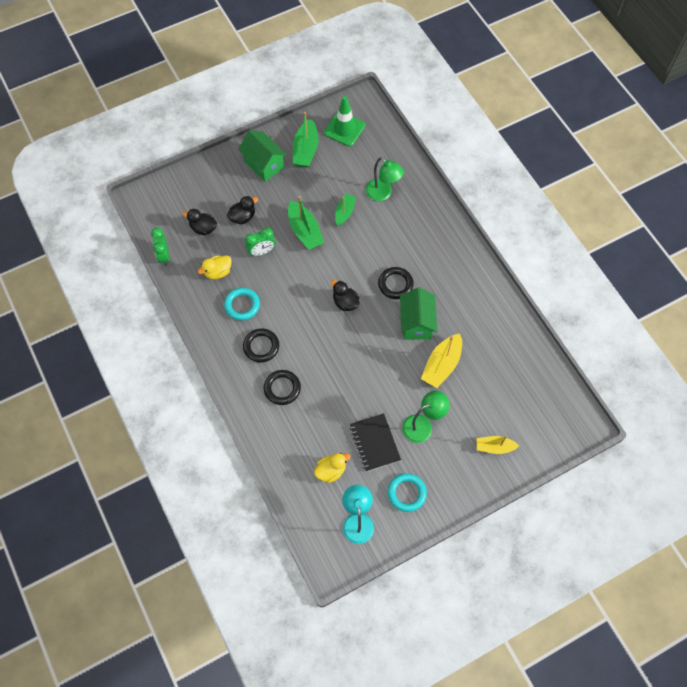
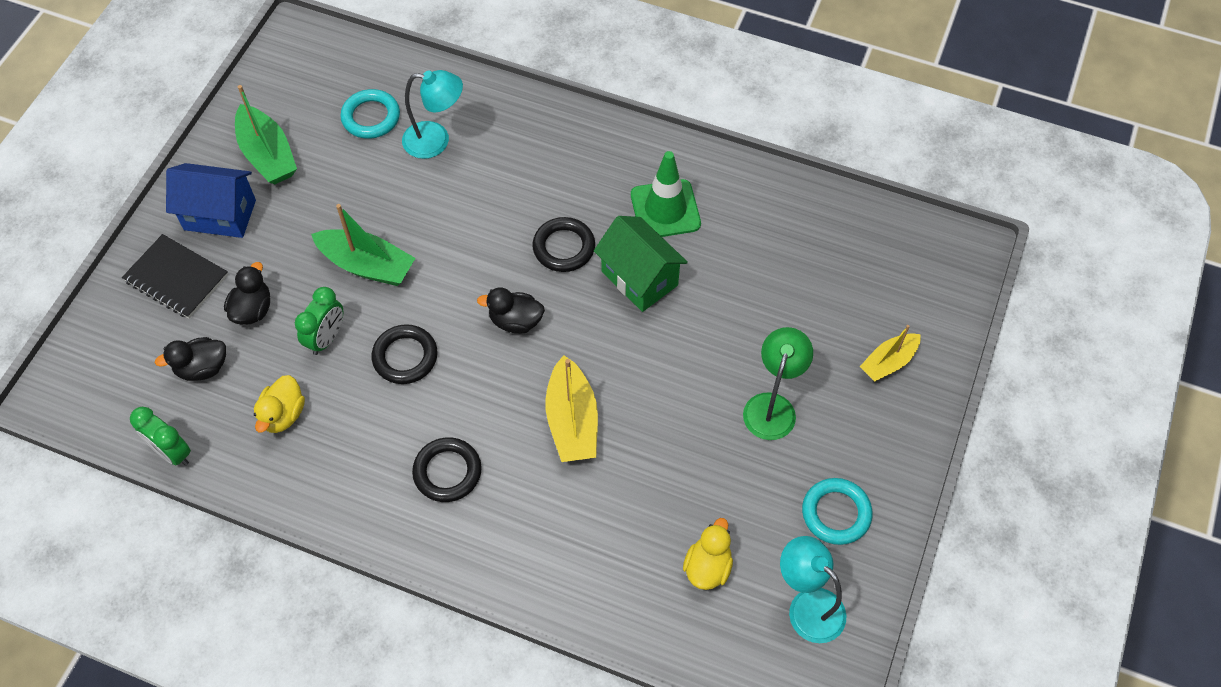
camera: 40 degrees left, 5 degrees down
(242, 305) = (364, 435): turquoise ring -> turquoise ring (371, 117)
(264, 164) = (220, 215): green house -> blue house
(282, 388) = (532, 507): black ring -> black ring (405, 357)
(344, 129) = (301, 91): green traffic cone -> green traffic cone (665, 209)
(344, 212) = (403, 201): green boat -> none
(374, 443) = (731, 480): black notebook -> black notebook (176, 278)
(383, 194) = (436, 141): green lamp -> turquoise lamp
(441, 365) = (723, 308): yellow boat -> yellow boat (572, 421)

